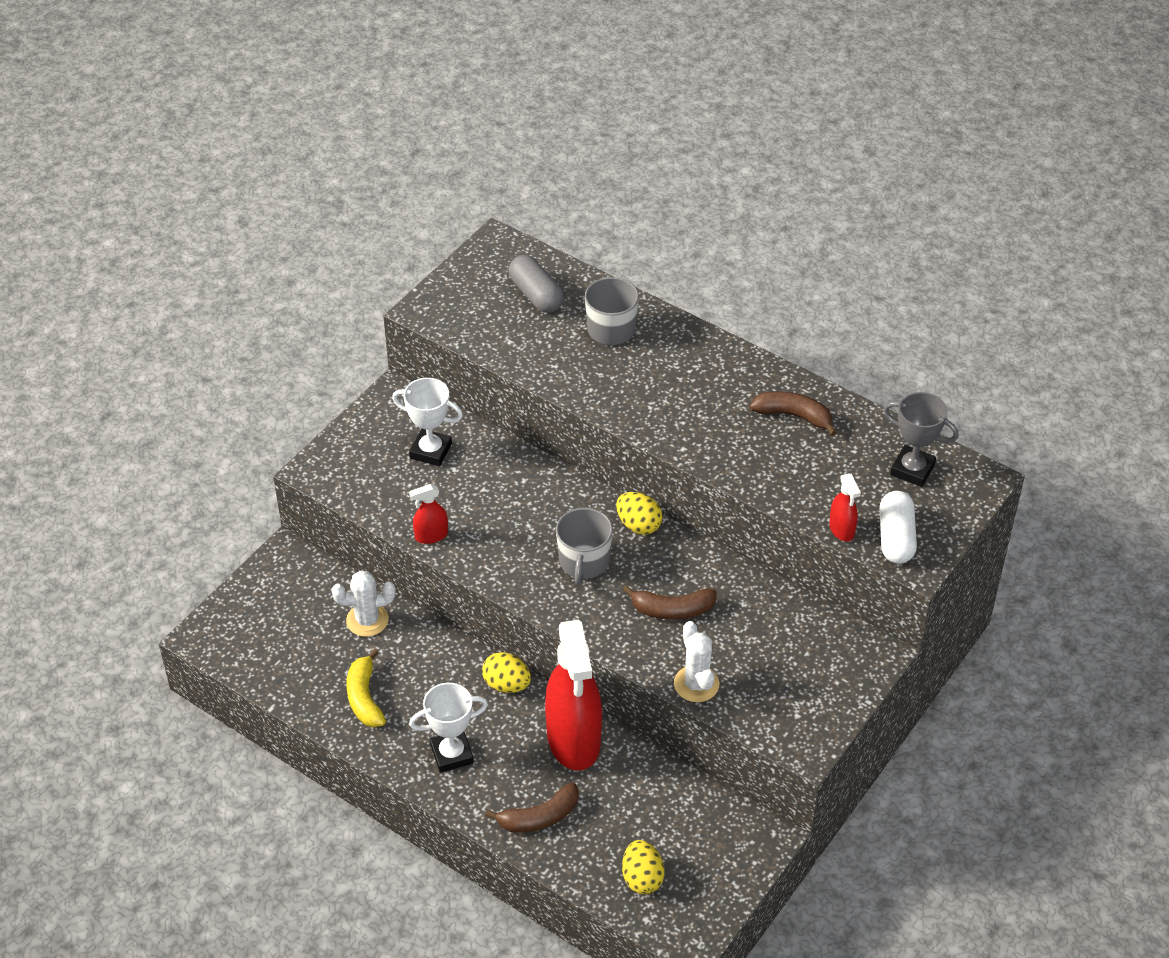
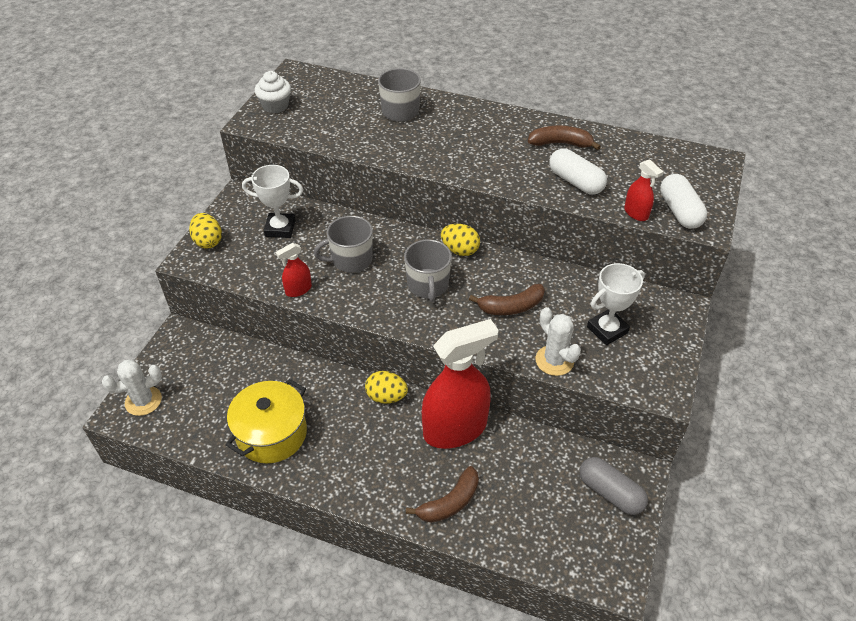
camera: 15 degrees left, 0 degrees up
(364, 698) = (272, 434): yellow banana -> yellow pot
(367, 620) = (258, 370): white cactus -> white cactus (143, 401)
(452, 754) = (359, 465): white trophy -> white trophy (607, 330)
(459, 291) = (275, 106): none -> white cupcake
(503, 510) = (351, 260): none -> grey mug
(536, 295) = (335, 99): grey capsule -> grey capsule (610, 493)
(573, 739) = (455, 429): red spray bottle -> red spray bottle turned 90 degrees counterclockwise
(642, 878) = (554, 535): yellow egg -> yellow egg (208, 241)
(788, 473) = (575, 182): none -> white capsule
(912, 469) = (665, 163): grey trophy -> none

